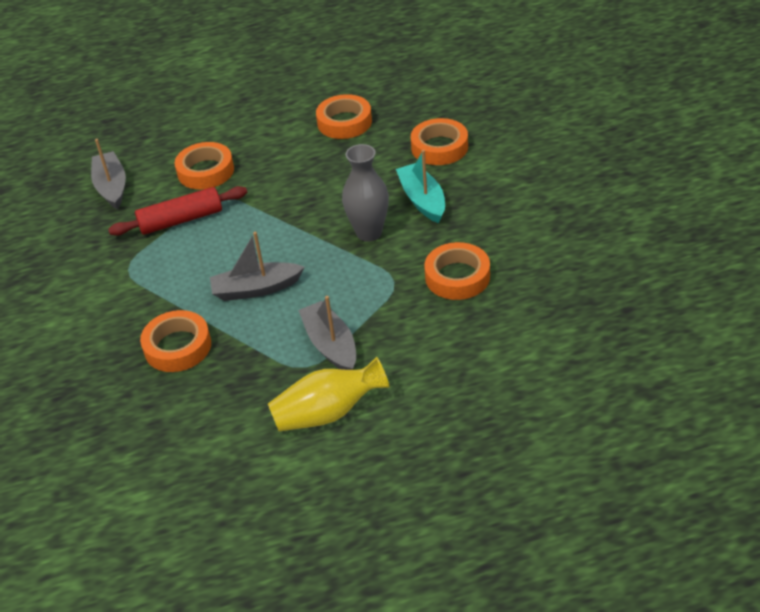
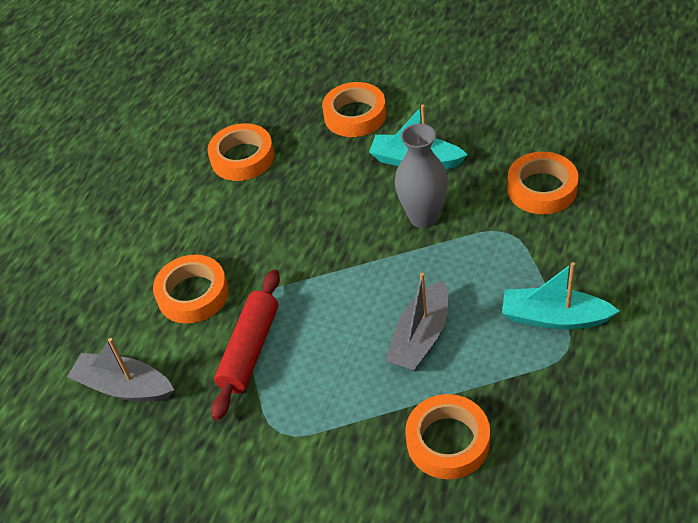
camera: 50 degrees left, 5 degrees up
(328, 413) = (645, 363): yellow vase -> none
(330, 345) = (554, 317): grey boat -> turquoise boat

